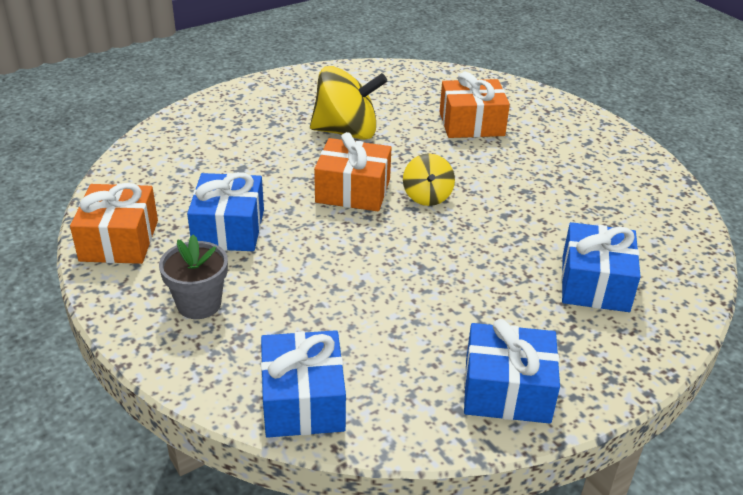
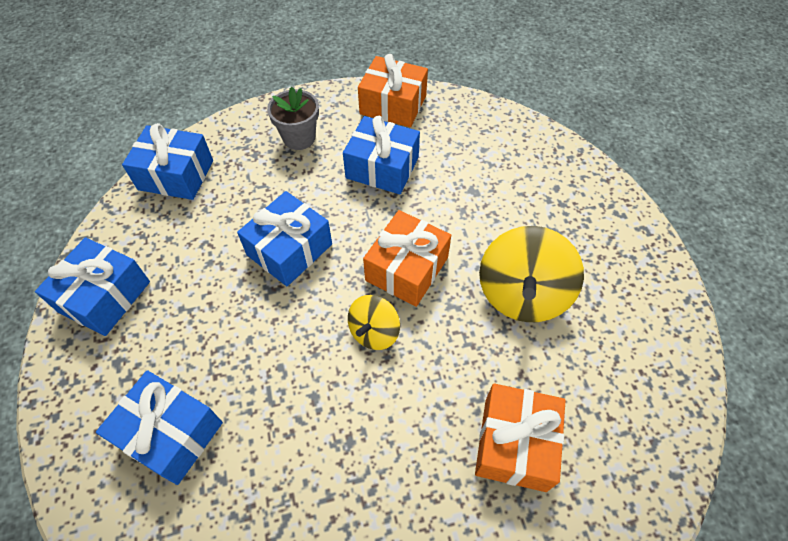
camera: 110 degrees right, 20 degrees up
(369, 267) = (289, 249): none -> blue gift
(427, 196) = (374, 332): yellow spinning top -> yellow spinning top turned 75 degrees counterclockwise

